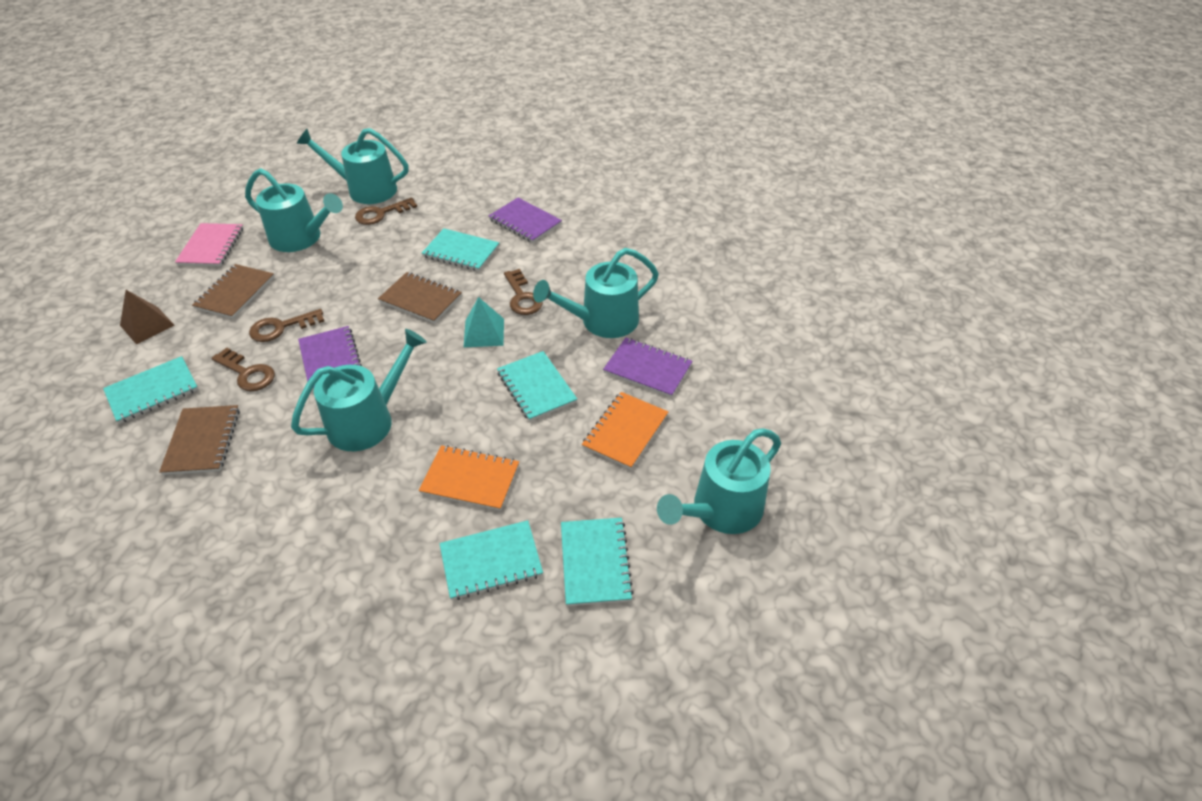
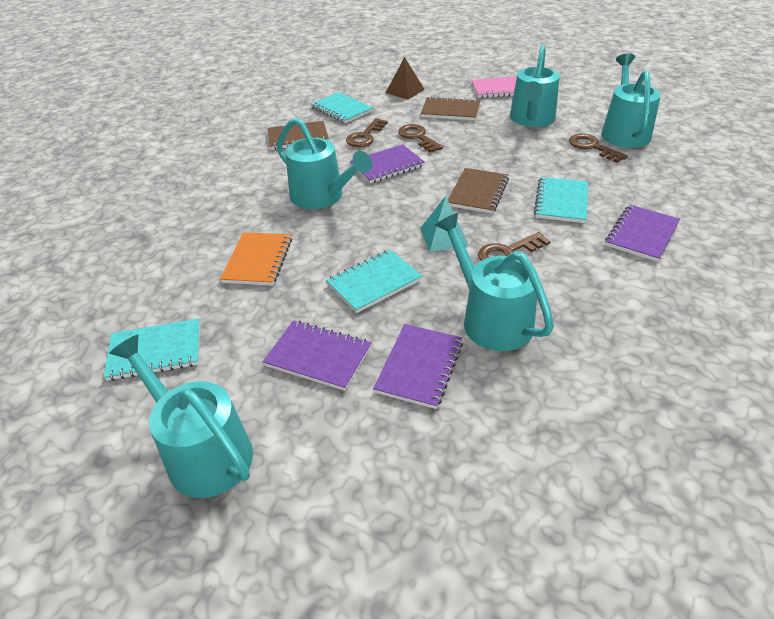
camera: 85 degrees right, 5 degrees down
(491, 561) = (170, 286): turquoise notebook -> none
(625, 431) = (318, 356): orange notebook -> purple notebook

